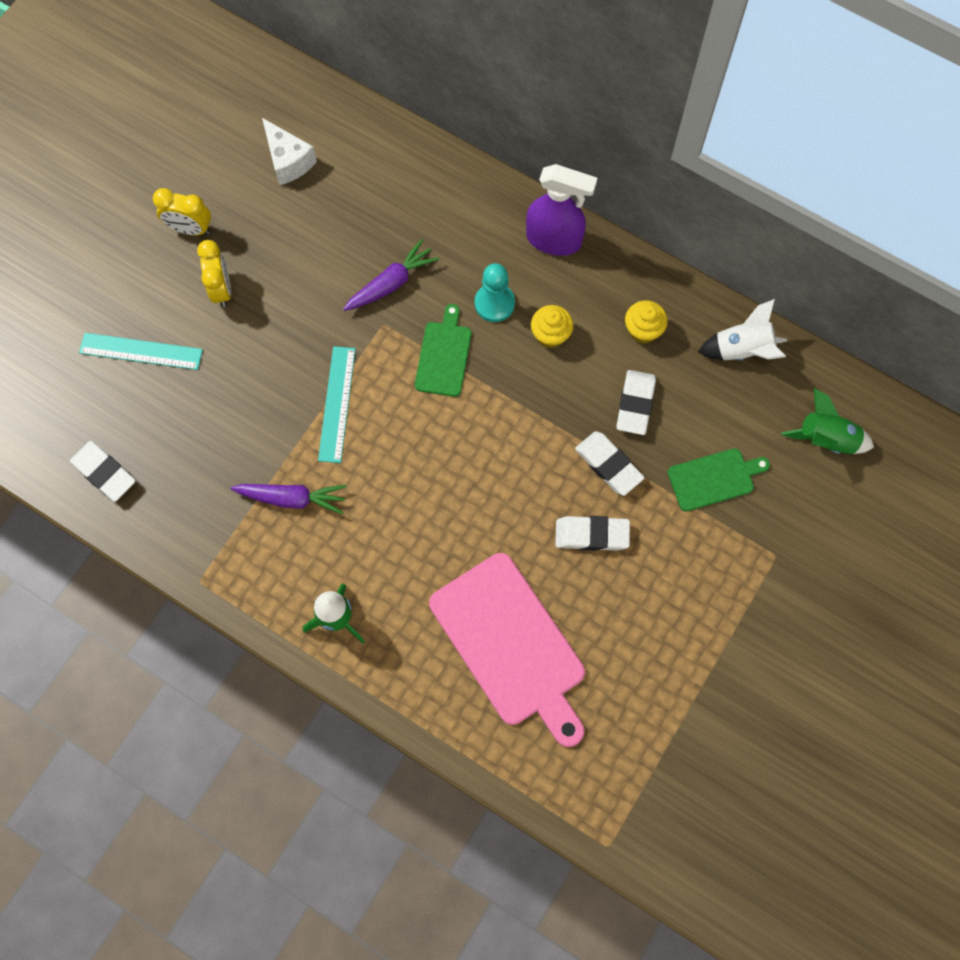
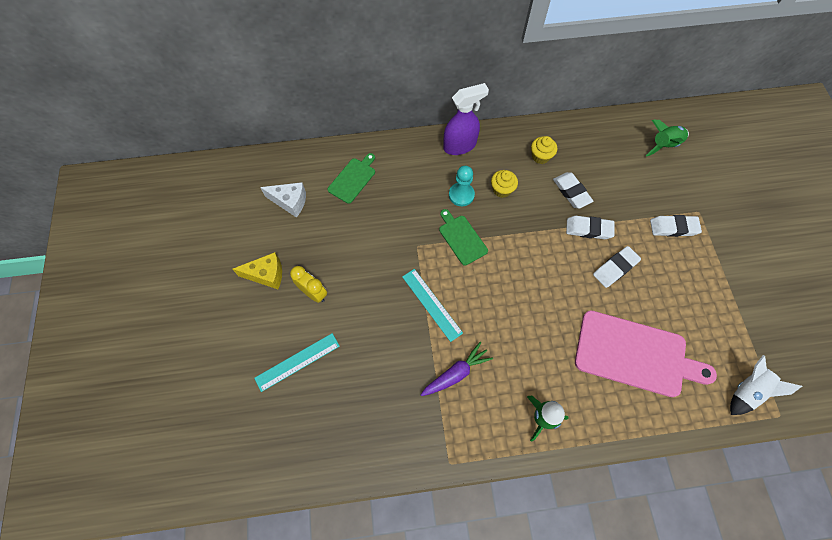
camera: 40 degrees left, 5 degrees down
(104, 473) = (338, 448): white eraser -> white eraser (673, 228)
(190, 229) = (266, 275): yellow clock -> yellow cheese
(391, 283) = (401, 223): purple carrot -> none
(714, 479) = (639, 198): green cutting board -> green cutting board (353, 179)
(742, 350) = (590, 133): white rocket -> white rocket (747, 391)

